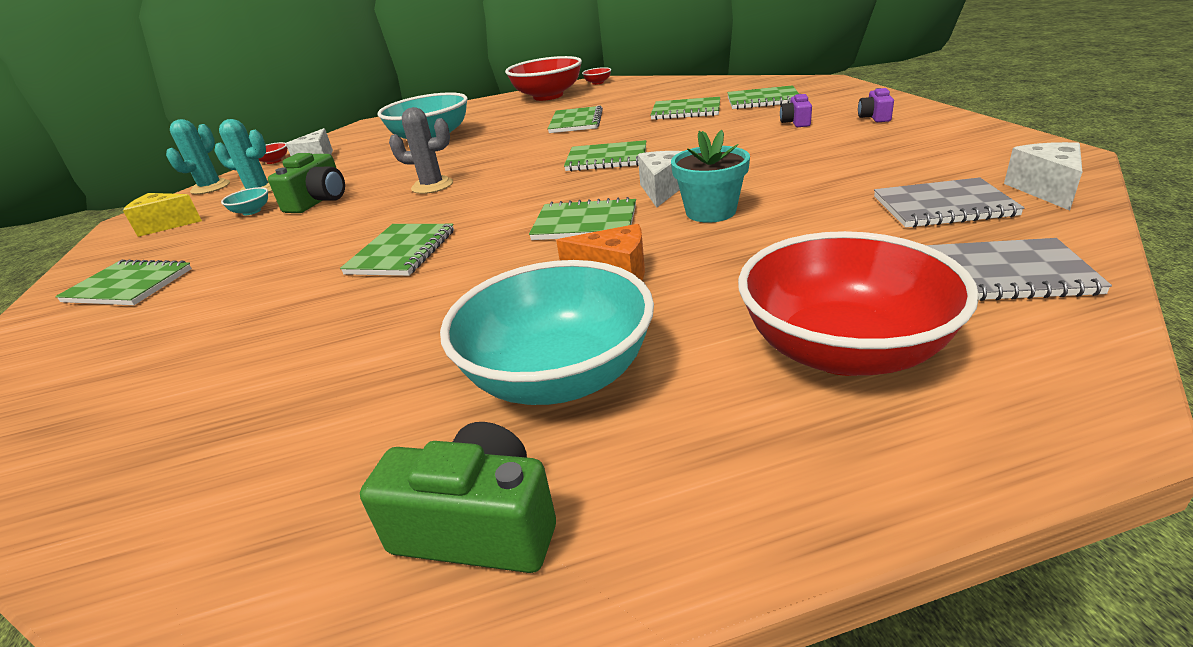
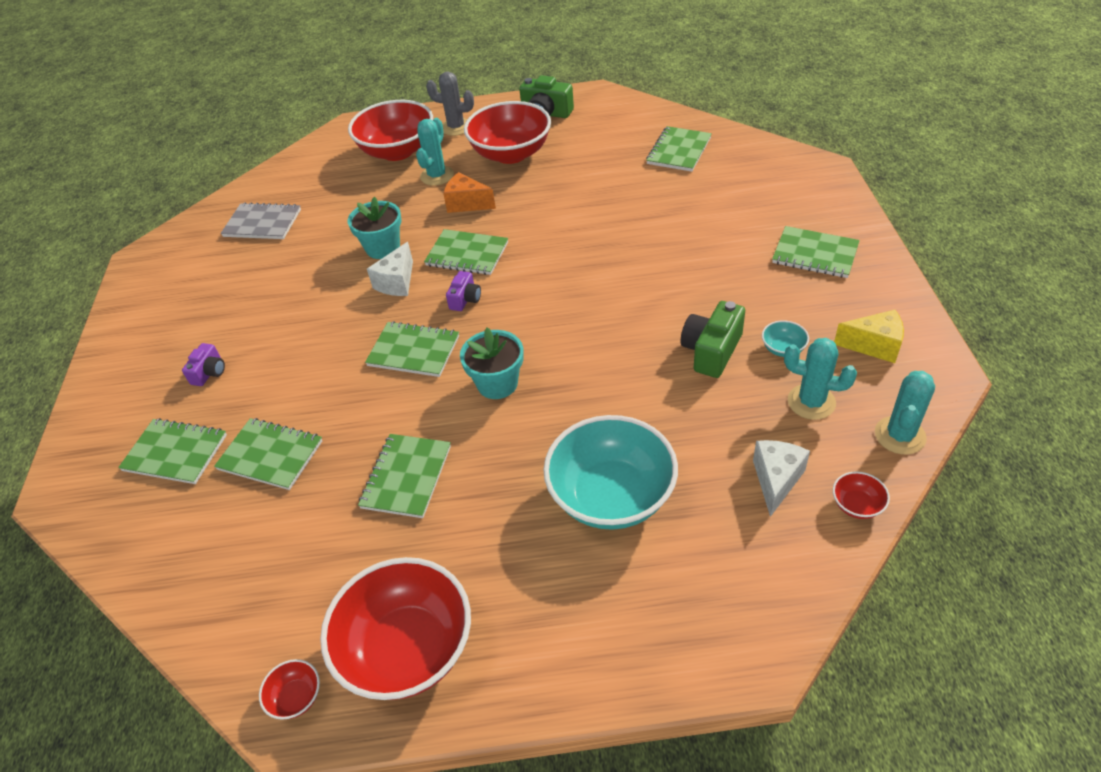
camera: 170 degrees left, 15 degrees up
(402, 252) = (600, 250): green notebook -> green notebook (678, 151)
(432, 186) = (591, 347): grey cactus -> grey cactus (456, 127)
(519, 158) = (497, 383): none -> turquoise flower pot
(559, 376) = (511, 154): turquoise bowl -> red bowl
(701, 310) = (437, 176): none -> turquoise cactus
(874, 117) = (148, 357): purple camera -> purple camera (465, 299)
(1006, 274) = (299, 175): grey notebook -> none
(1045, 190) = (200, 226): white cheese -> none

